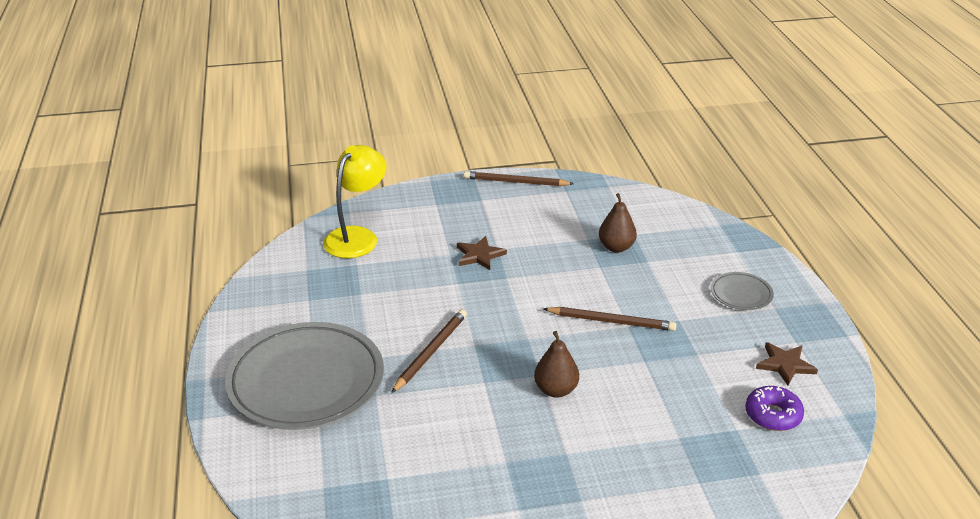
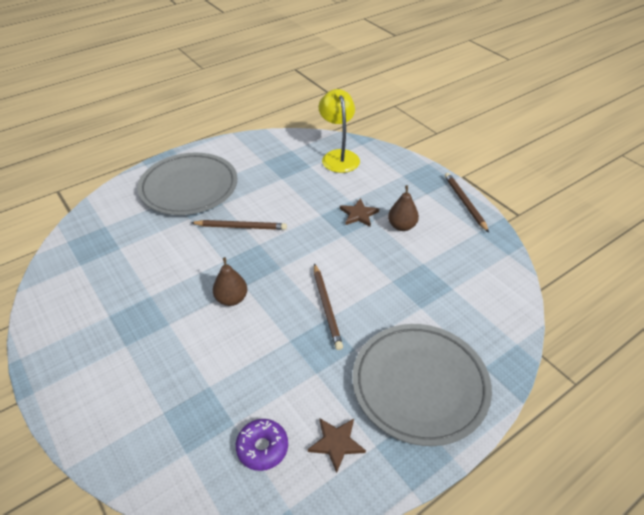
camera: 65 degrees right, 10 degrees up
(357, 236) = (338, 156): yellow lamp -> yellow lamp turned 105 degrees counterclockwise
(616, 247) = (425, 283): brown pear -> brown pear (402, 226)
(741, 294) = (419, 385): grey plate -> grey plate, size x2.28

